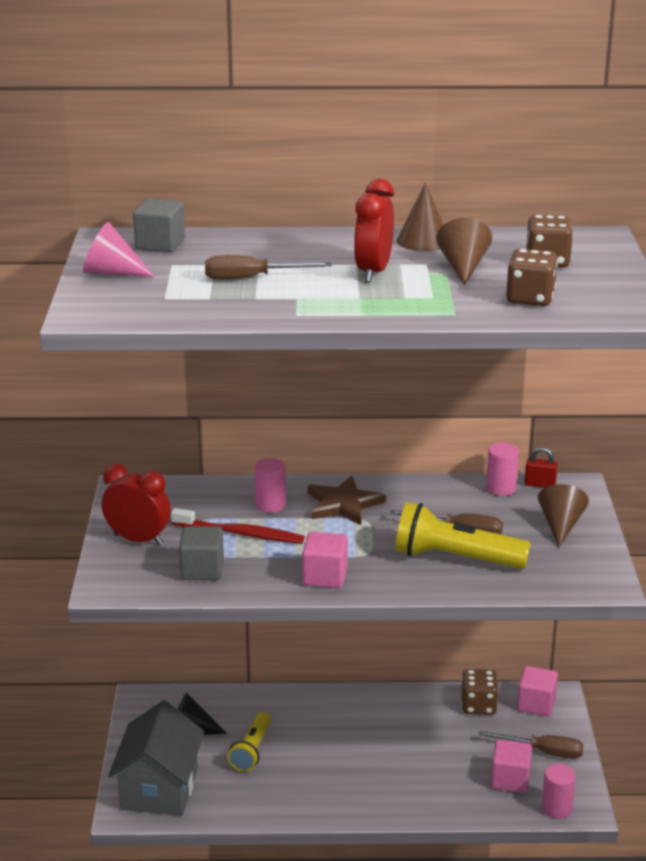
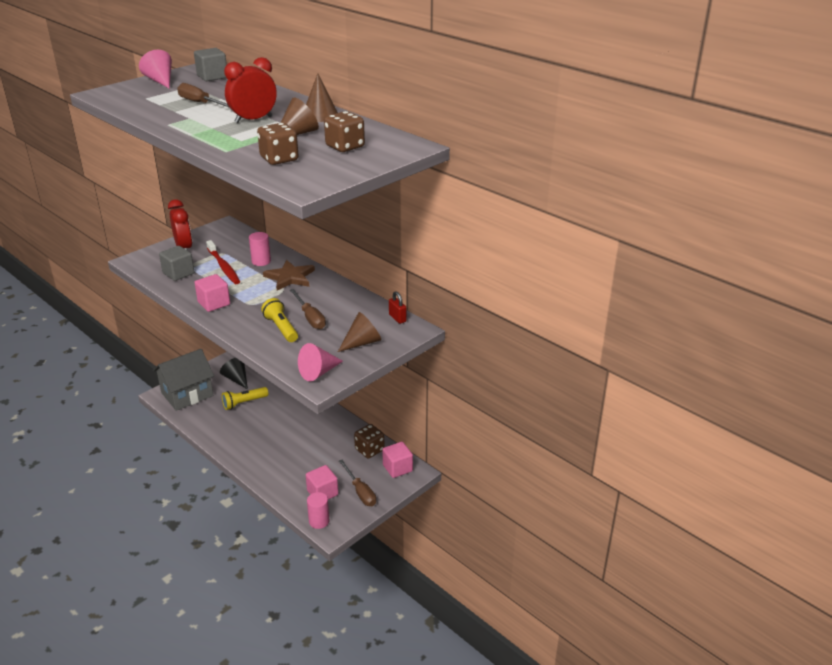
camera: 45 degrees right, 5 degrees up
(455, 558) = (281, 328): yellow flashlight -> yellow flashlight, size x0.64
(501, 488) = (374, 309): pink cylinder -> none
(585, 576) = (318, 372): none -> pink cone

